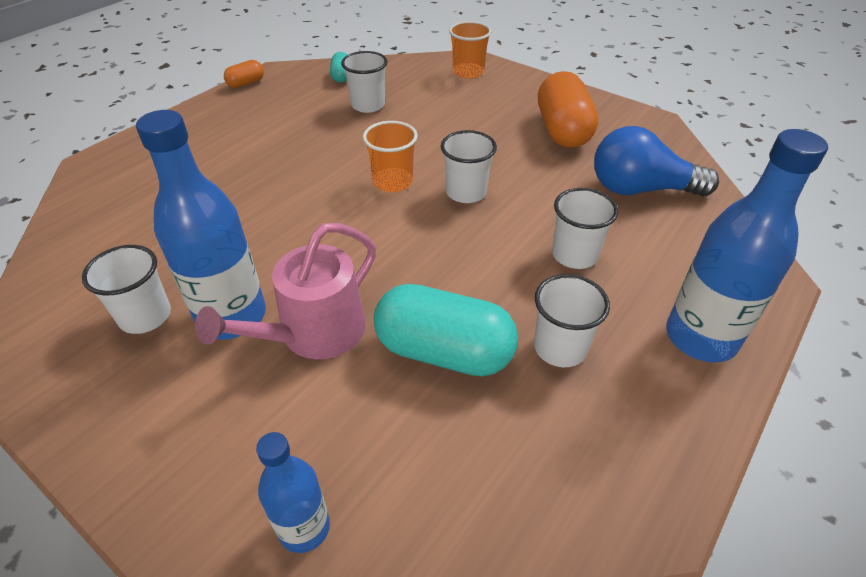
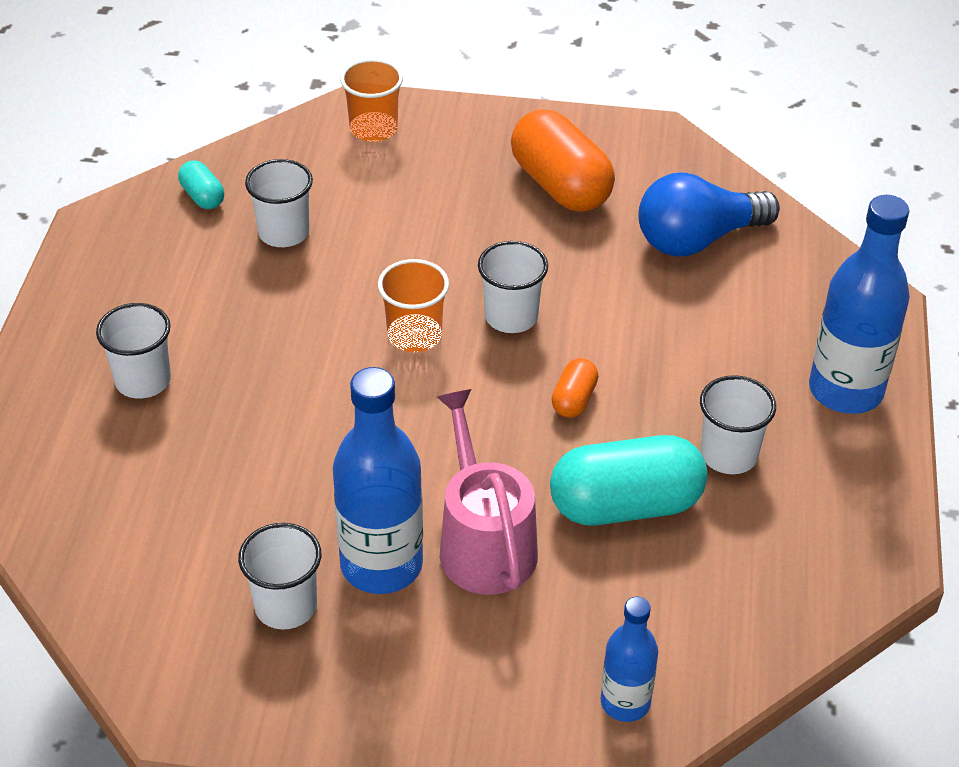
camera: 30 degrees left, 0 degrees up
(246, 83) = (72, 257): orange capsule -> orange capsule (574, 399)
(314, 333) = (484, 543): pink watering can -> pink watering can turned 150 degrees clockwise
(574, 255) = (679, 349): white cup -> white cup (143, 381)

